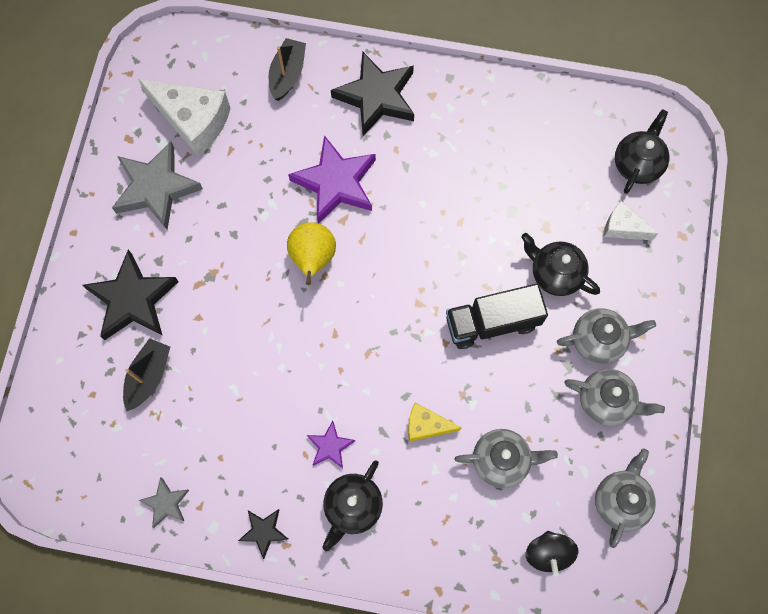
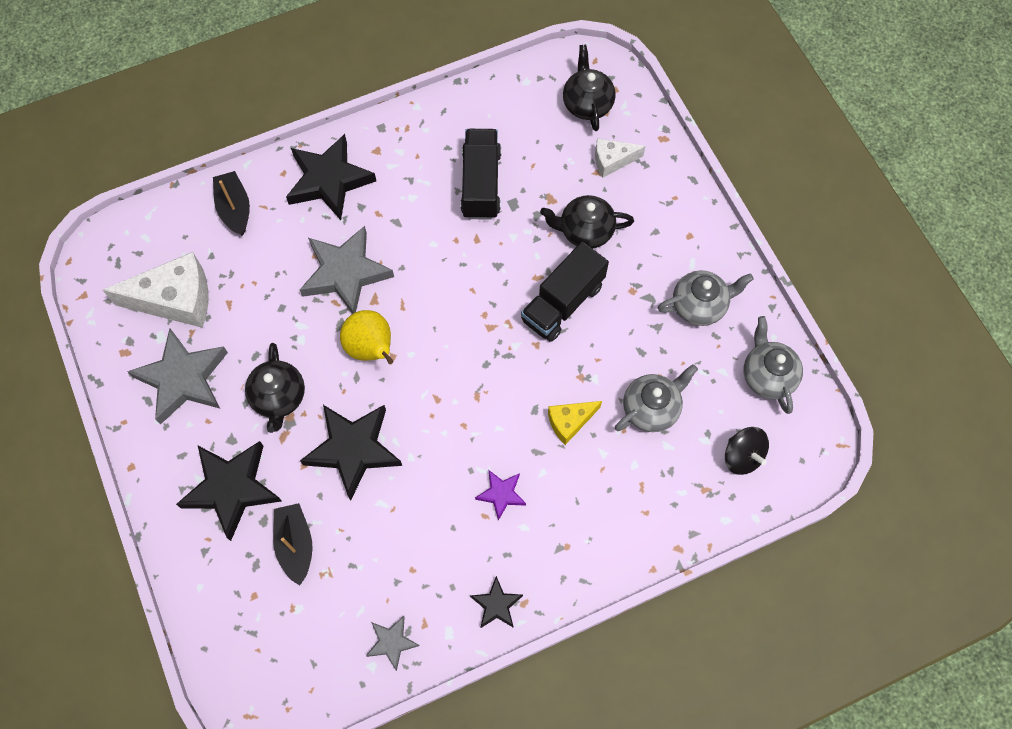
camera: 35 degrees left, 5 degrees down
(242, 331) = (353, 450): none -> black star
(336, 183) = (345, 273): purple star -> grey star
(352, 506) = (557, 530): black teapot -> black teapot (279, 397)
(497, 177) = (481, 184): none -> black truck
(598, 340) = (658, 262): grey teapot -> none

